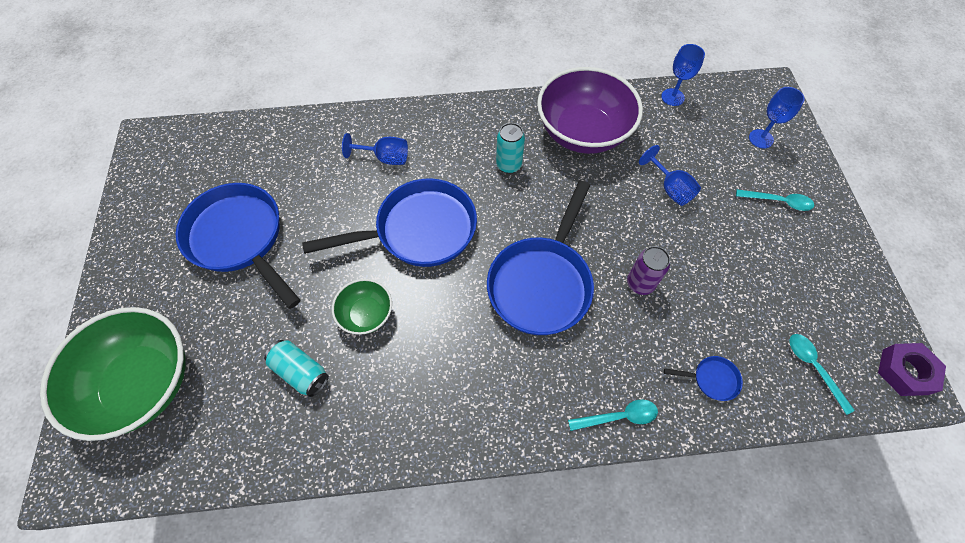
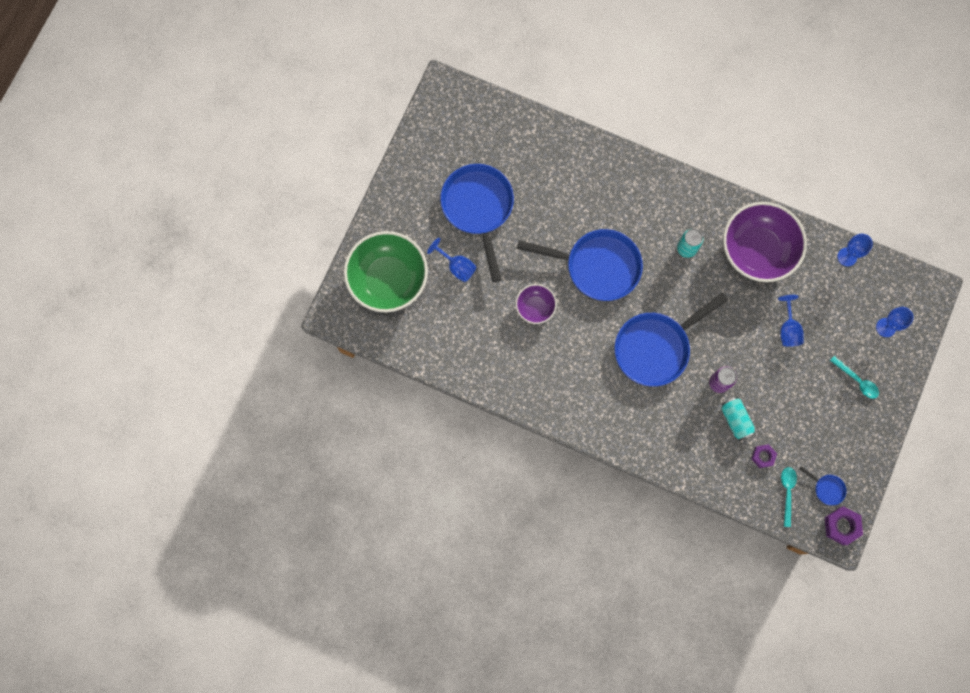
camera: 30 degrees right, 15 degrees up
(301, 372) = (480, 323): turquoise can -> turquoise can (735, 420)
(366, 314) = (535, 307): green bowl -> purple bowl
(385, 158) = (603, 195): blue goblet -> blue goblet (457, 266)
(618, 416) = (650, 452): turquoise spoon -> none
(712, 379) = (720, 463): blue pan -> blue pan (827, 488)
(752, 340) = (763, 456): none -> purple nut

